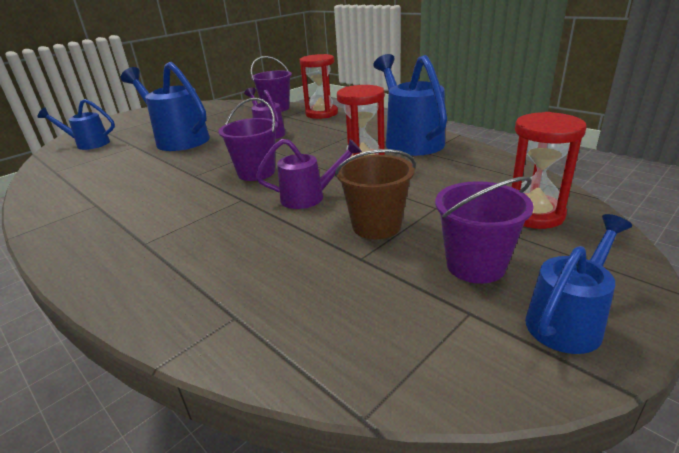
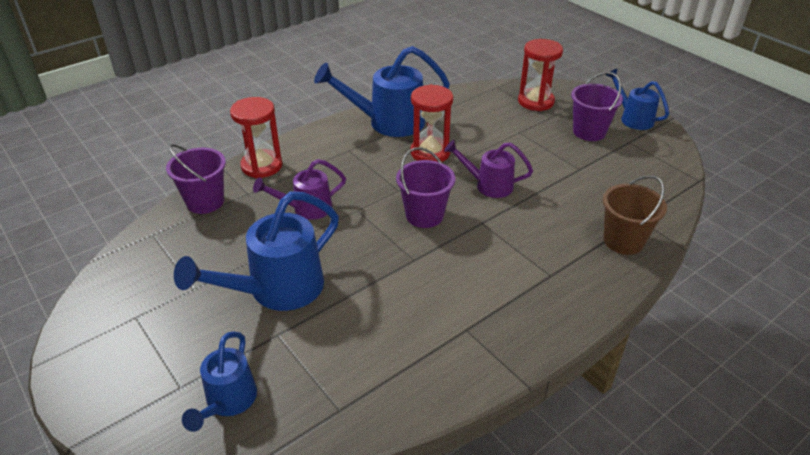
camera: 85 degrees left, 10 degrees up
(309, 197) = (488, 185): purple watering can -> purple watering can turned 75 degrees counterclockwise
(376, 226) = (540, 158): brown bucket -> brown bucket (623, 241)

